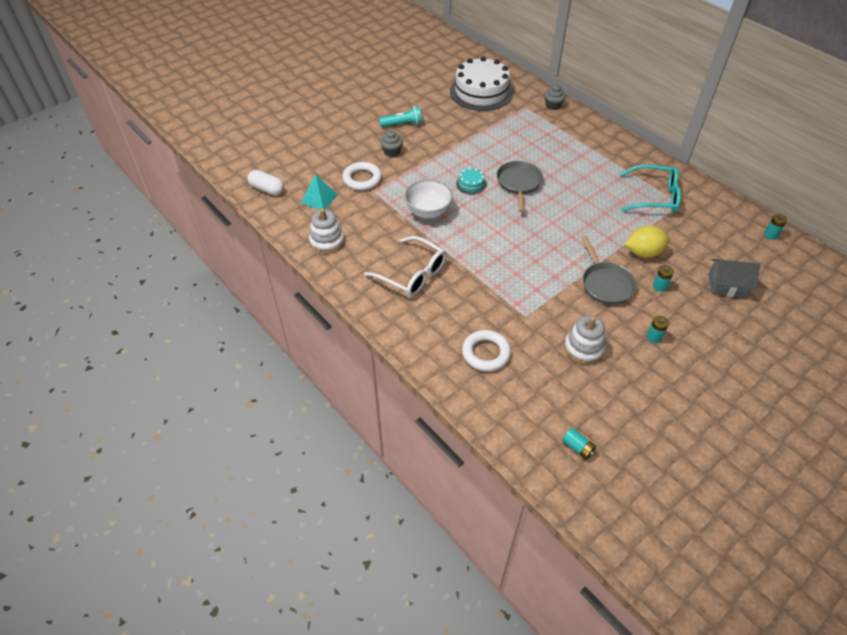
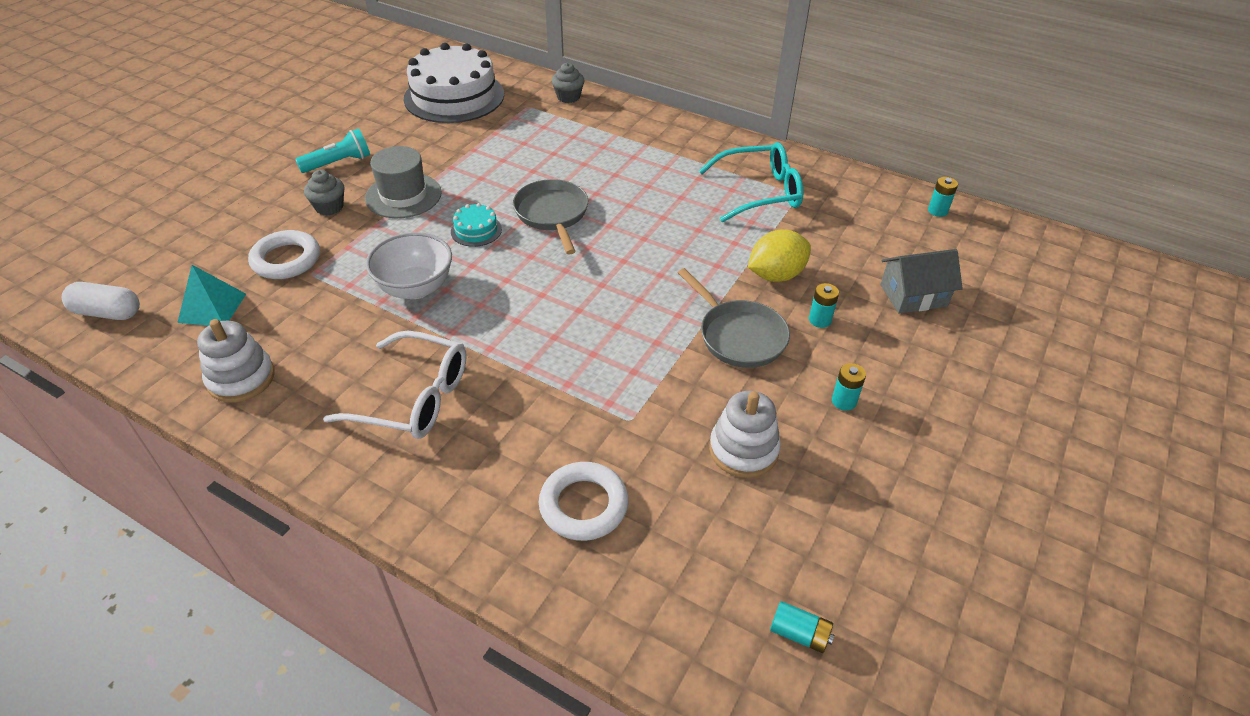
camera: 20 degrees left, 5 degrees down
(435, 153) = (403, 195): none -> grey hat

